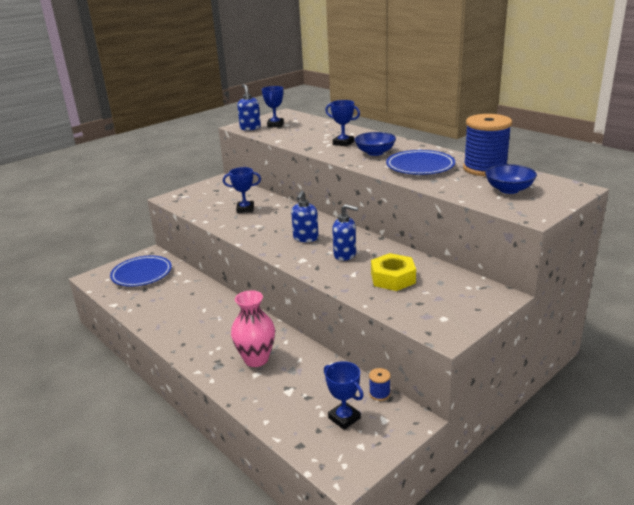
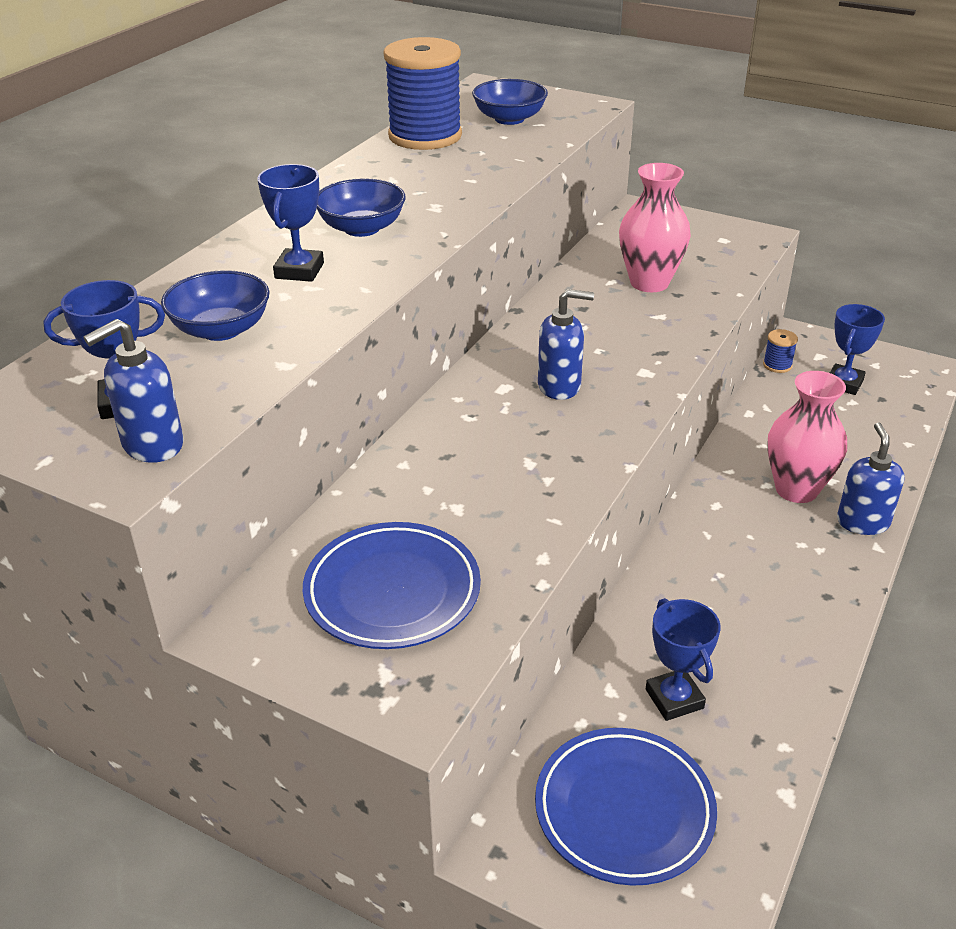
camera: 110 degrees left, 10 degrees up
(245, 209) = (447, 509): blue trophy -> blue trophy (674, 699)
(308, 133) = (221, 329): none -> blue bowl
(345, 255) = (601, 333): blue soap dispenser -> blue soap dispenser (862, 522)
(393, 278) = (649, 283): yellow nut -> pink vase
(420, 166) = (431, 181): blue plate -> blue plate (392, 591)

